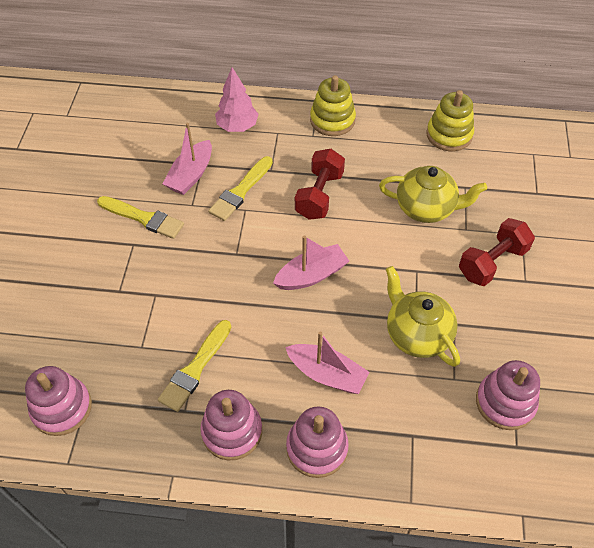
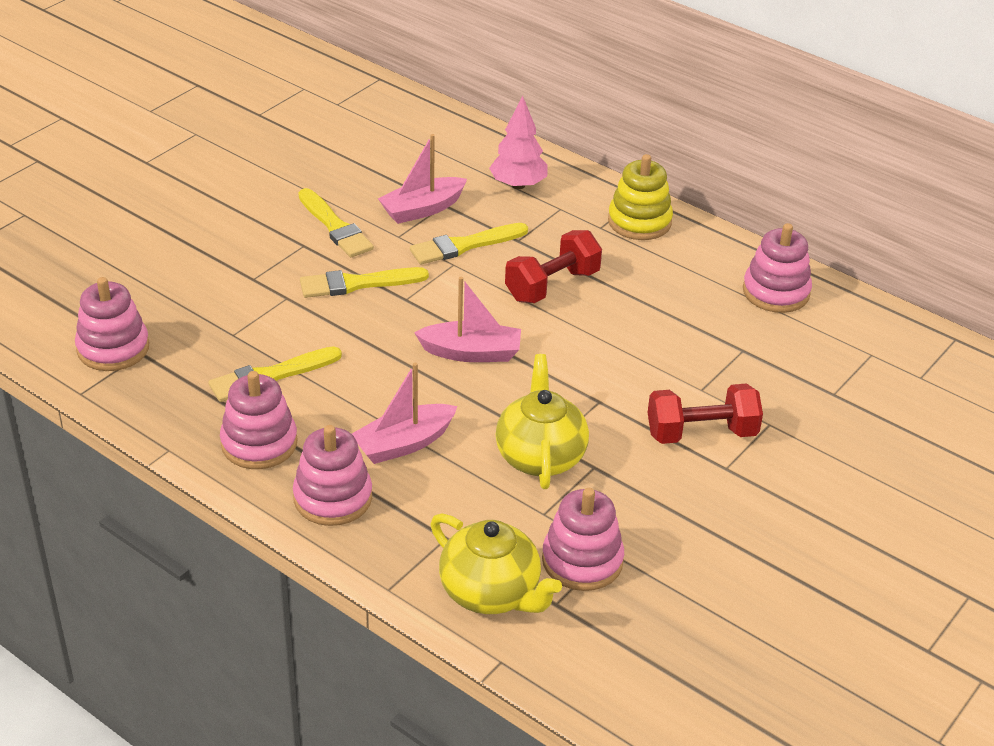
camera: 30 degrees right, 15 degrees down
(195, 258) = (357, 284): none -> yellow brush
(327, 374) = (404, 444): pink boat -> pink boat turned 90 degrees clockwise
(426, 208) = (671, 350): yellow teapot -> yellow teapot (491, 593)
(449, 135) = (776, 292): yellow stacking toy -> pink stacking toy

